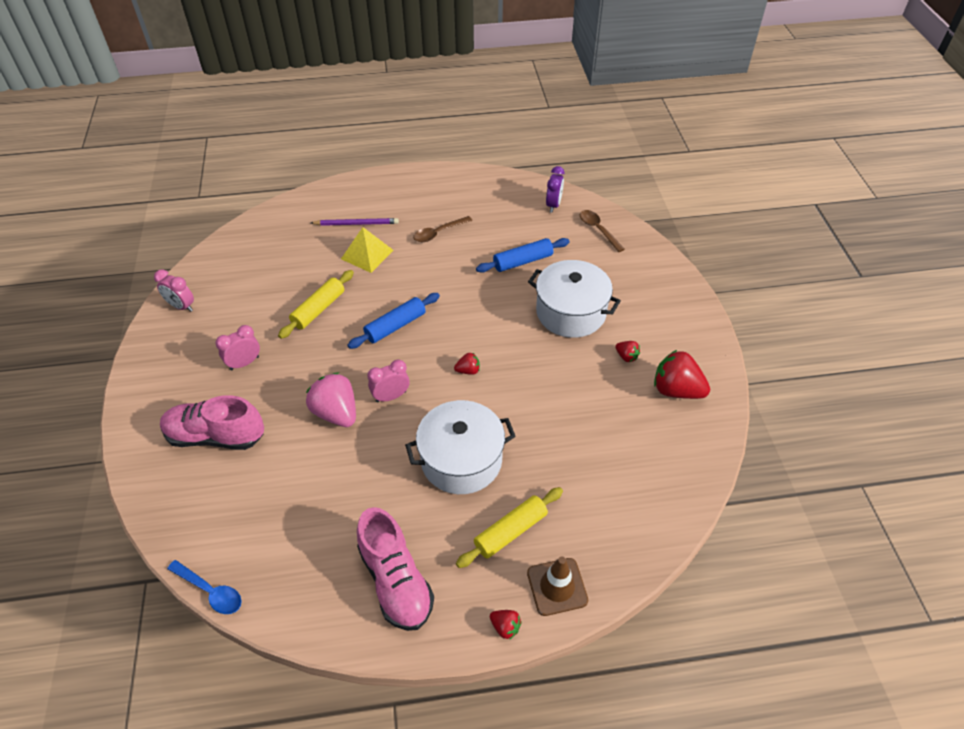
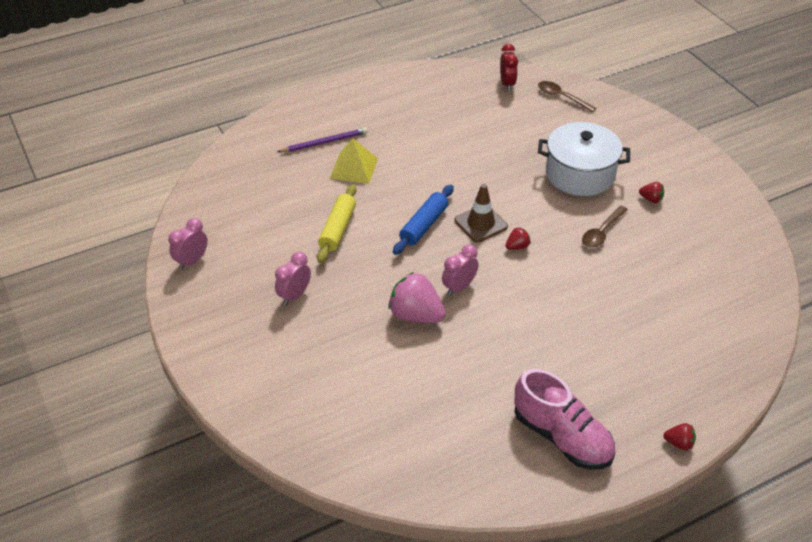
camera: 20 degrees left, 5 degrees down
(181, 306) = (192, 261): pink clock -> pink clock turned 120 degrees clockwise
(210, 591) = (396, 498): blue spoon -> none
(216, 436) = (310, 367): pink shoe -> none
(438, 233) = (412, 133): brown spoon -> brown spoon (602, 232)
(461, 460) = (558, 323): white pot -> none
(510, 531) = (637, 368): yellow rolling pin -> none
(523, 261) = (509, 140): blue rolling pin -> none
(553, 205) = (507, 84): purple clock -> red clock
(557, 586) = (702, 399): brown traffic cone -> brown traffic cone (481, 223)
(676, 390) = (709, 216): red strawberry -> none

